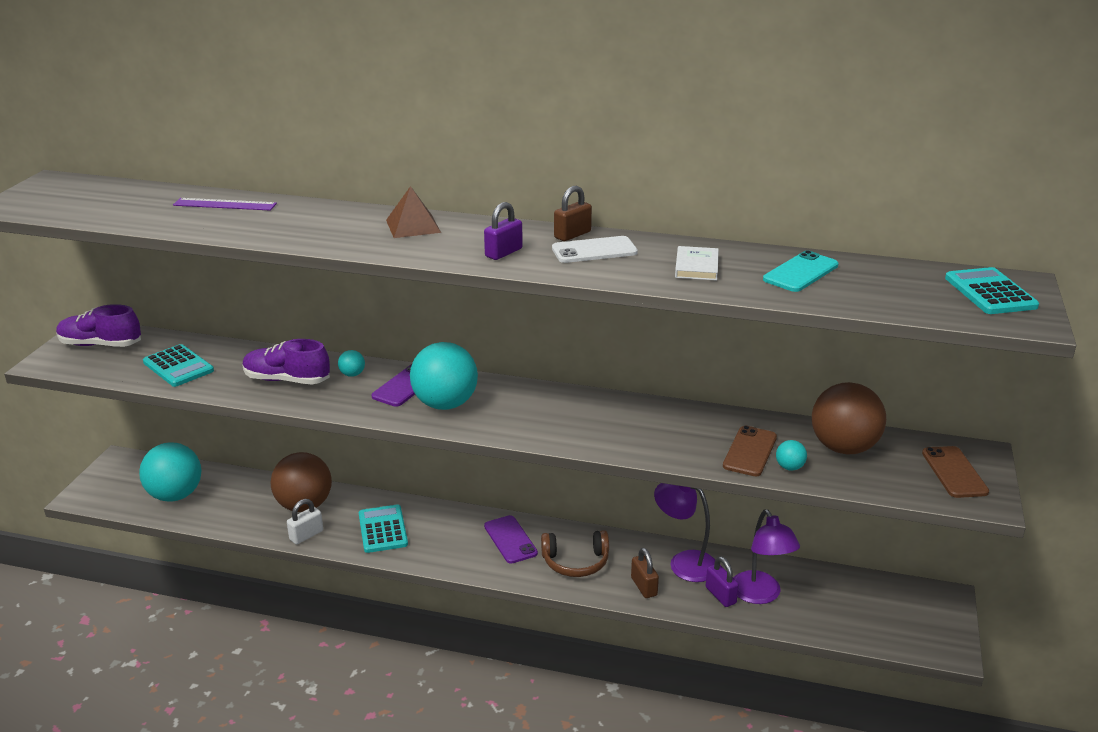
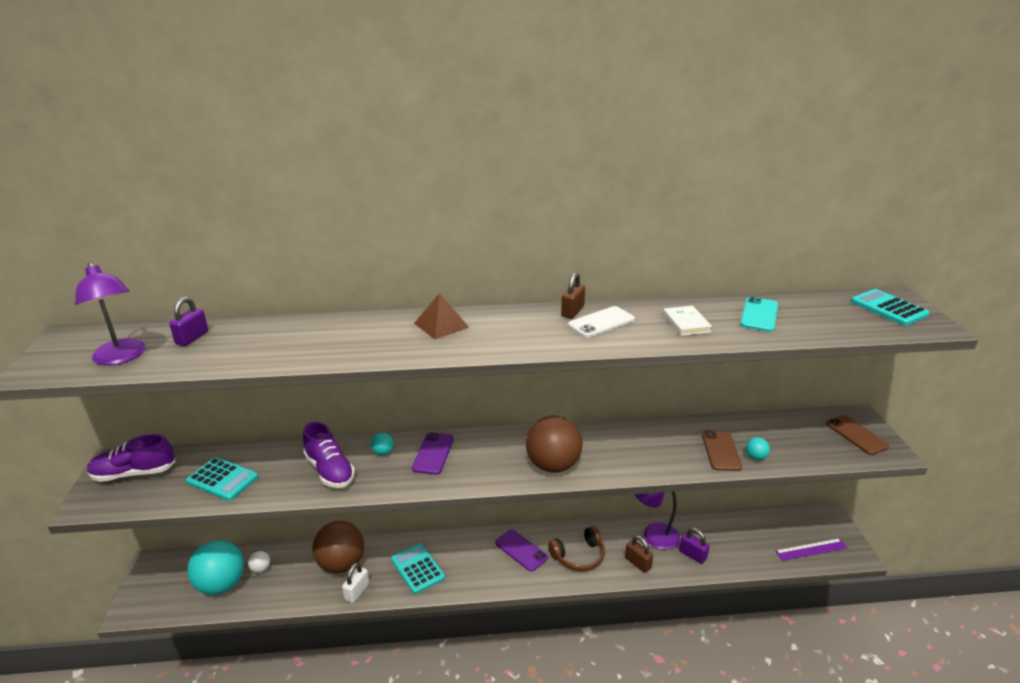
camera: 20 degrees left, 0 degrees up
(221, 490) = (261, 569): none -> white ball
(225, 204) = (258, 332): purple ruler -> purple ruler (811, 549)
(287, 380) = (330, 470): purple shoe -> purple shoe turned 120 degrees counterclockwise
(445, 404) = (476, 463): turquoise ball -> none
(503, 253) = (535, 337): purple padlock -> purple padlock (192, 338)
(760, 595) = (717, 547): purple lamp -> purple lamp (121, 357)
(843, 448) = (777, 432): brown ball -> brown ball (553, 465)

